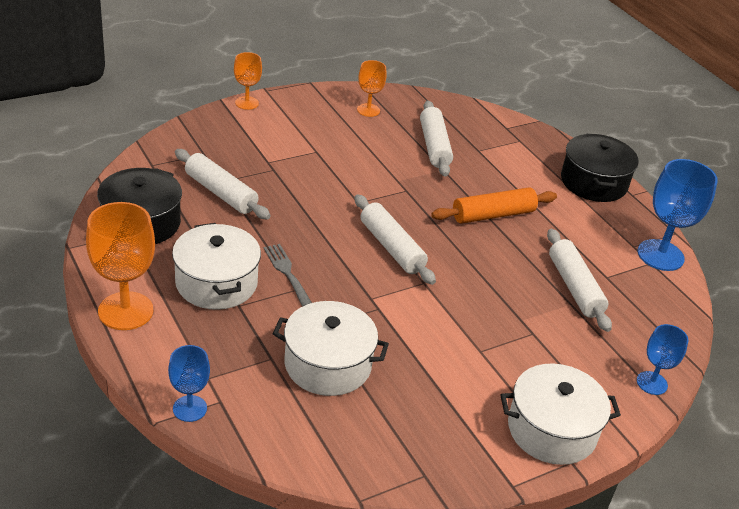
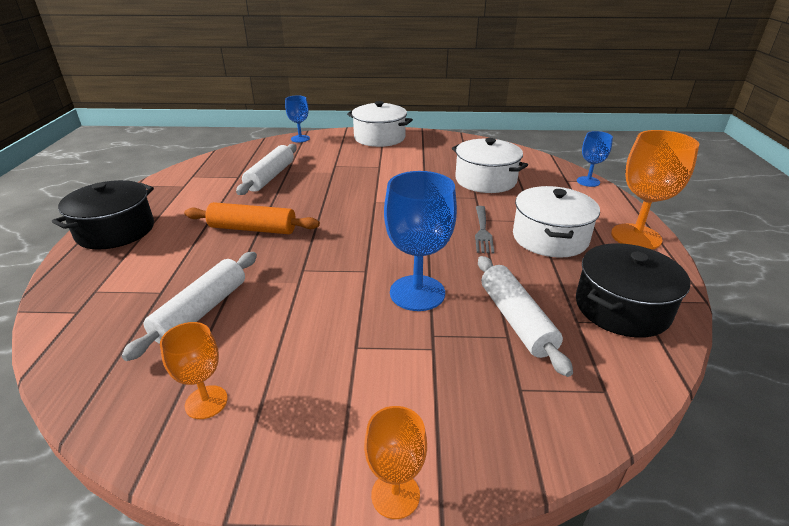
camera: 145 degrees left, 5 degrees down
(391, 247) = (375, 227): white rolling pin -> none
(660, 255) = (177, 177): blue goblet -> blue goblet (417, 293)

